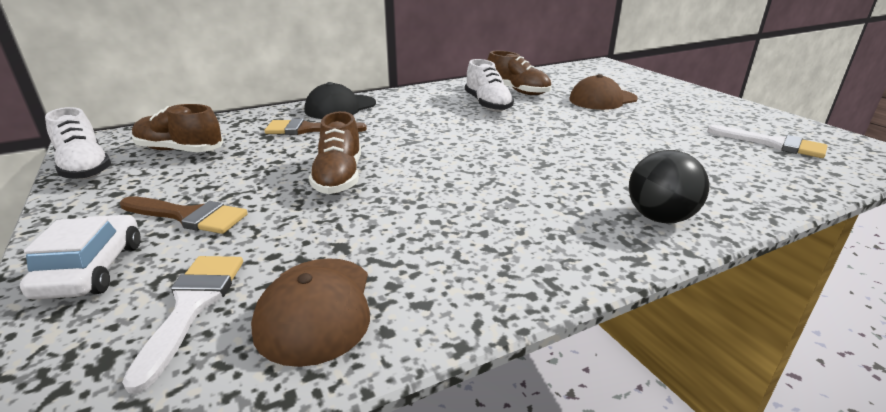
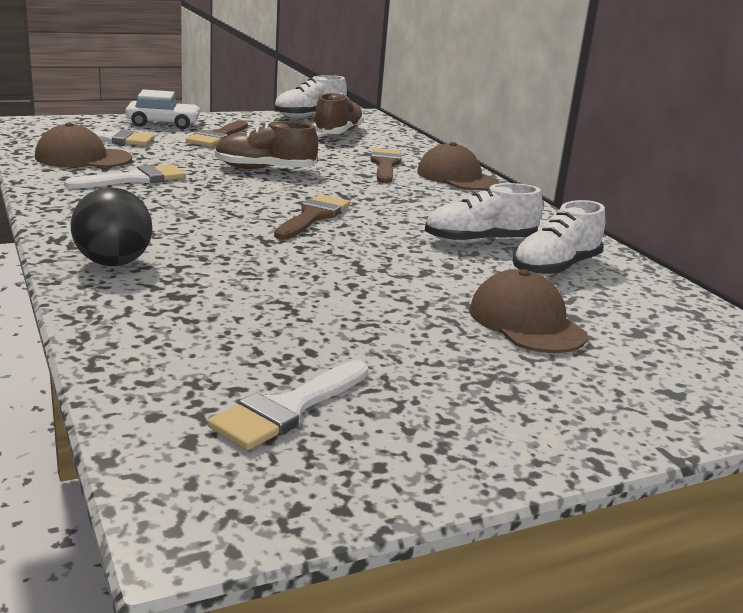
camera: 90 degrees right, 5 degrees down
(340, 107) = (457, 177): black cap -> brown cap
(406, 247) = (135, 179): none -> white brush
(474, 150) = (313, 216): none -> brown brush
(517, 91) = (555, 268): brown shoe -> white shoe

